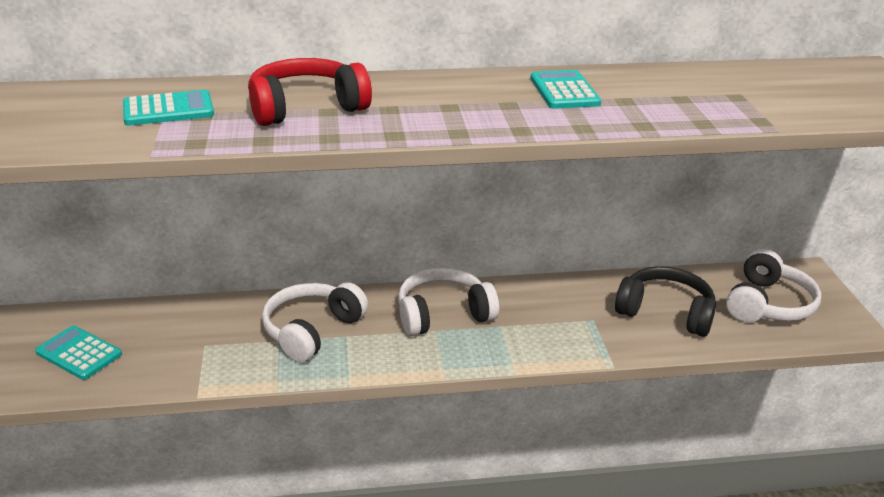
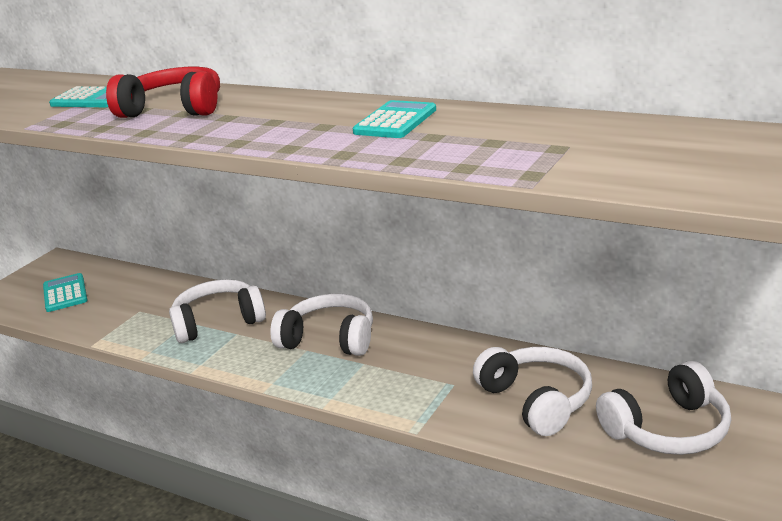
camera: 40 degrees right, 5 degrees down
(665, 312) = (536, 401): black headphones -> white headphones

